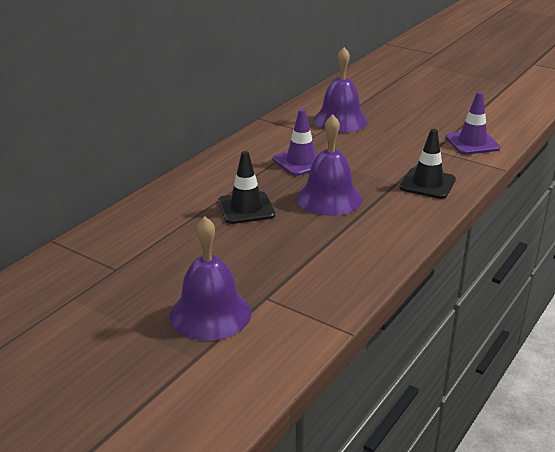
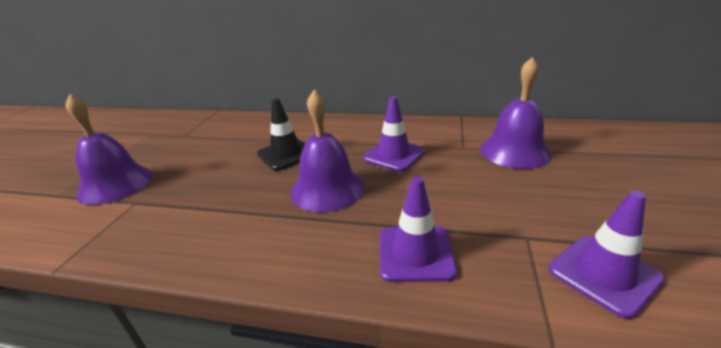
camera: 70 degrees right, 0 degrees up
(427, 184) = (415, 253): black traffic cone -> purple traffic cone

